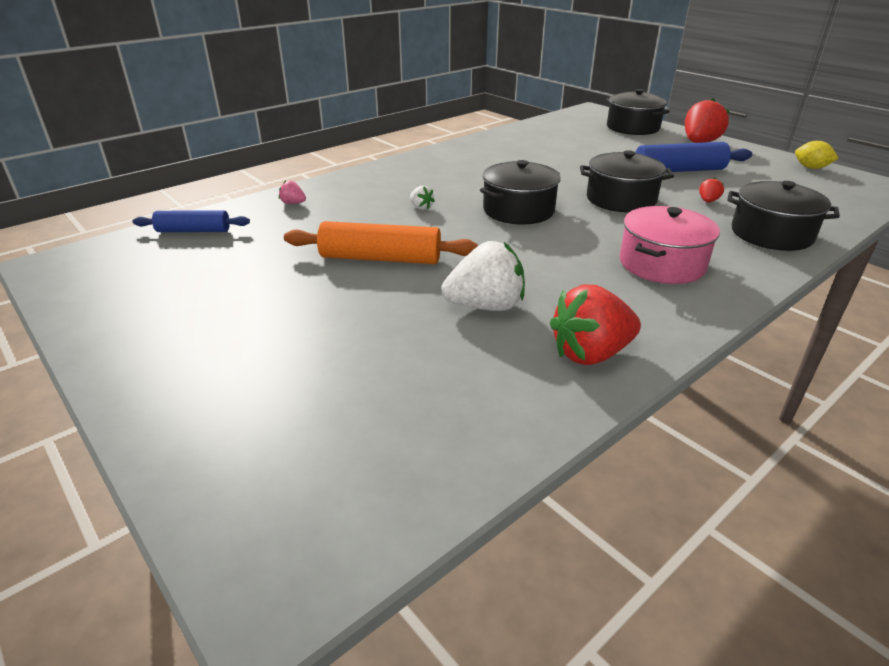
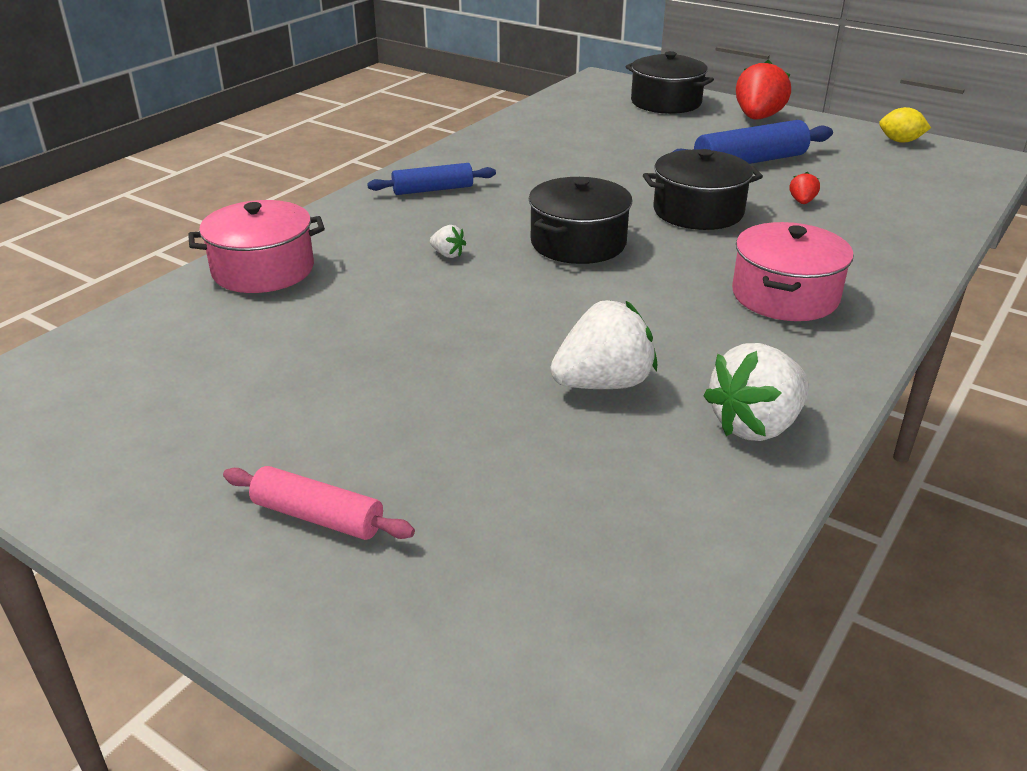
camera: 15 degrees left, 0 degrees up
(193, 231) = (140, 332): blue rolling pin -> blue rolling pin (433, 189)
(231, 364) = (318, 516): none -> pink rolling pin
(293, 203) = (263, 270): pink strawberry -> pink pot
(380, 258) = (434, 337): orange rolling pin -> none
(590, 354) = (755, 425): red strawberry -> white strawberry
(771, 234) = (890, 238): black pot -> none

